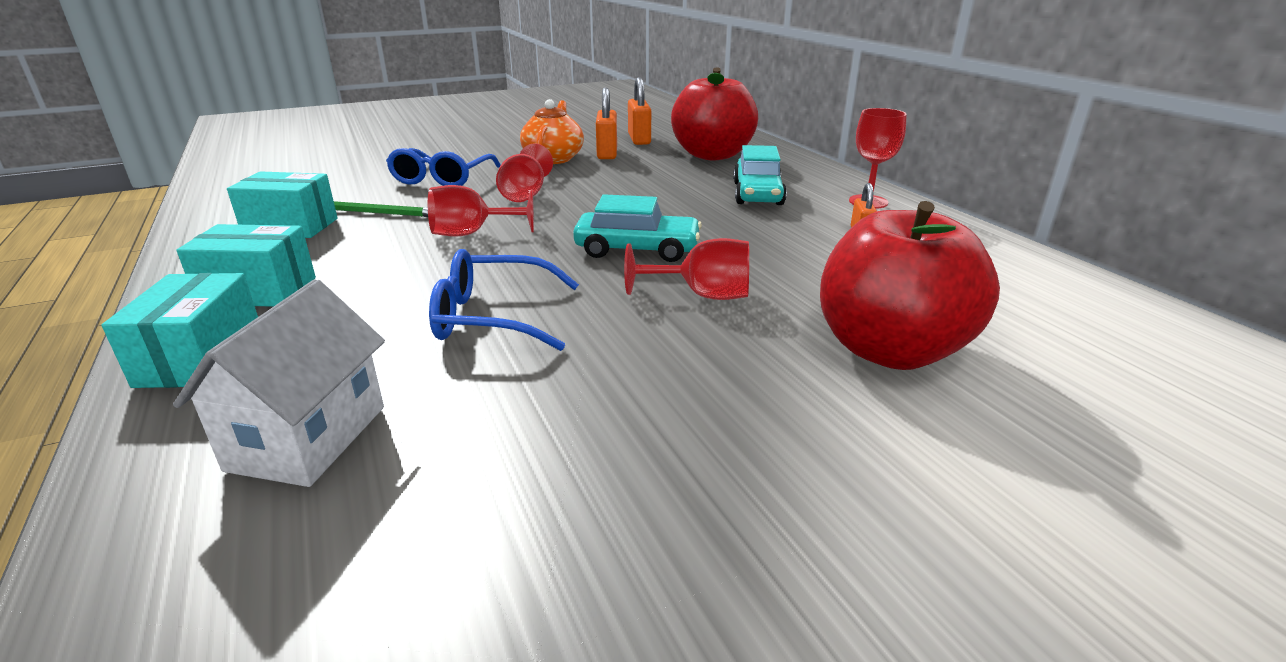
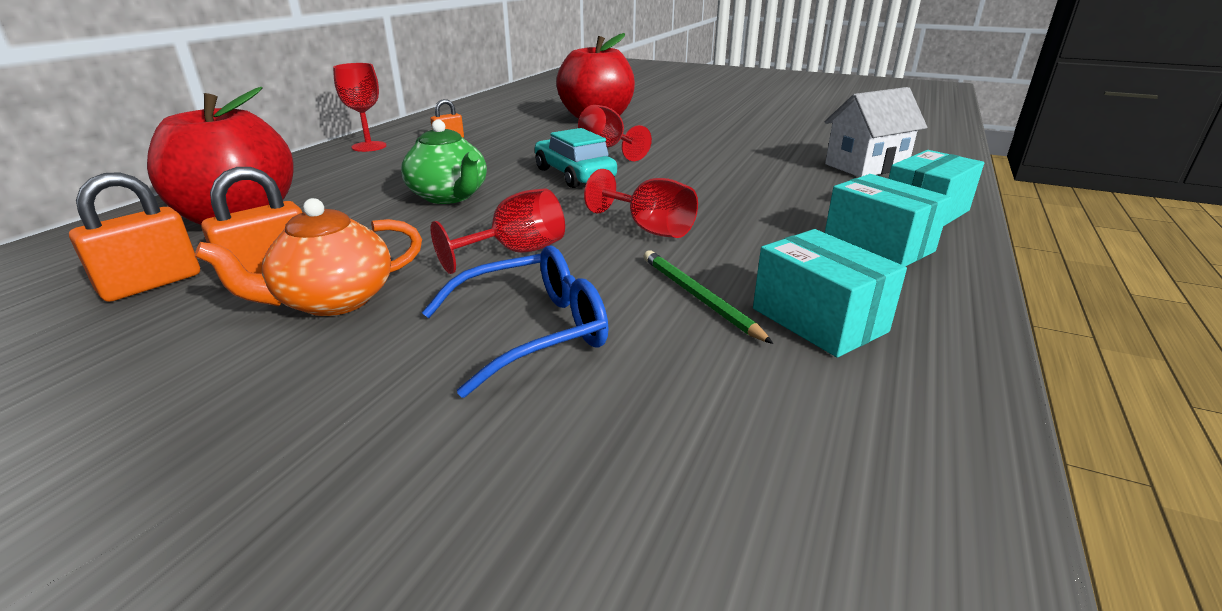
camera: 130 degrees left, 0 degrees up
(493, 317) = (728, 175): blue glasses -> none
(662, 200) = (449, 196): none -> green teapot
(757, 194) = (386, 174): turquoise car -> none

